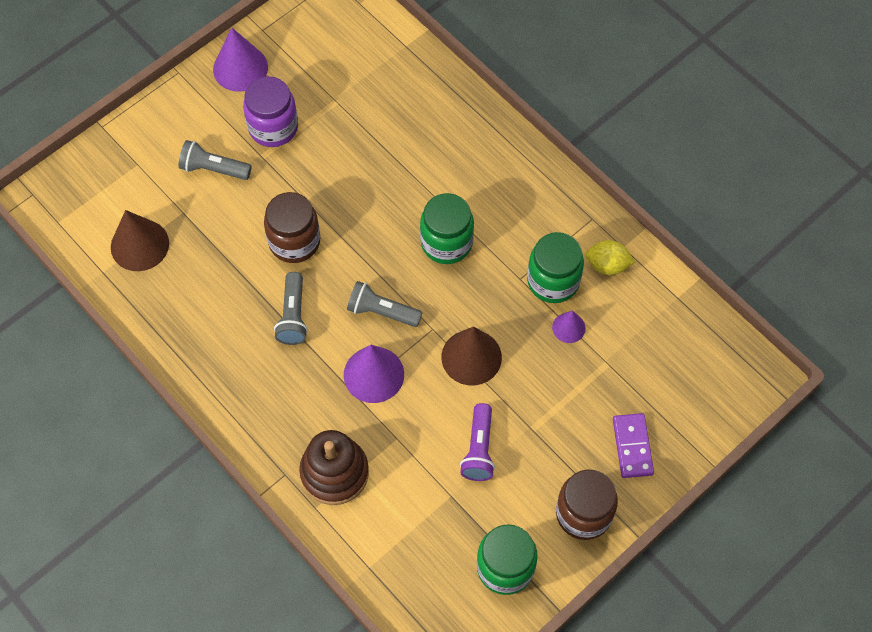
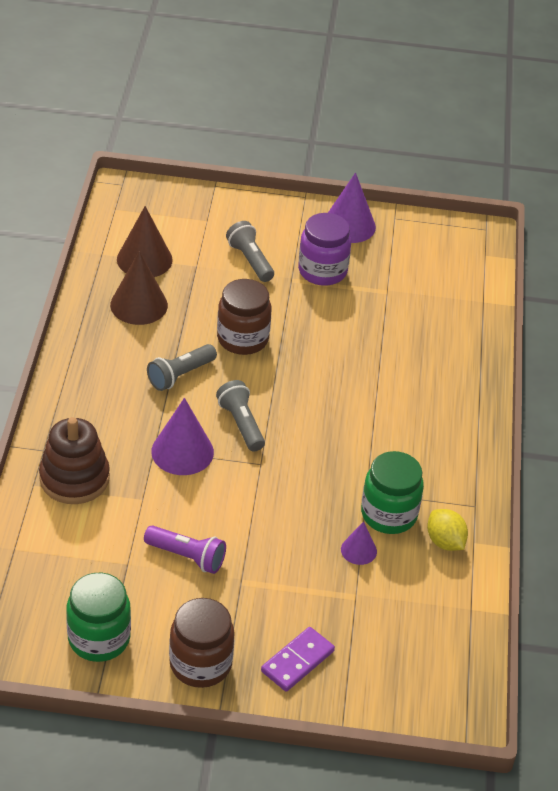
camera: 45 degrees right, 20 degrees down
(446, 243) = (344, 427): green jar -> none
(471, 357) = (262, 503): brown cone -> brown cone (139, 305)
(479, 449) = (187, 557): purple flashlight -> purple flashlight turned 120 degrees counterclockwise

